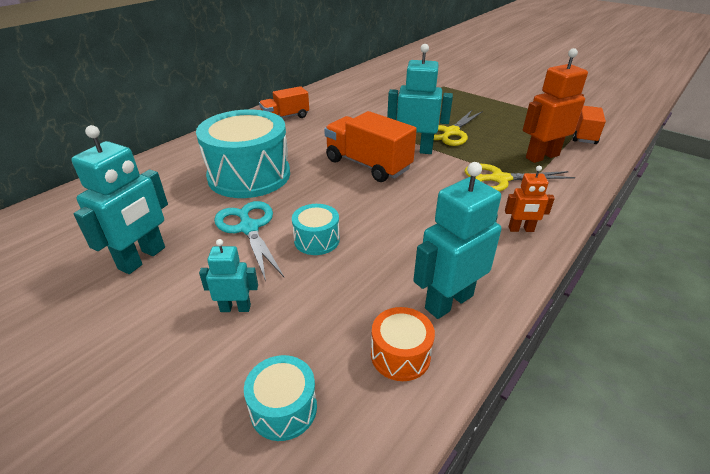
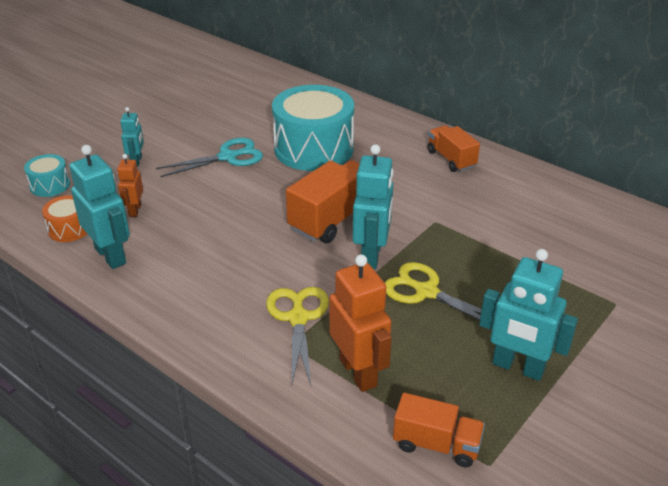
camera: 90 degrees right, 0 degrees up
(143, 258) = (199, 119): turquoise robot -> turquoise robot (518, 367)
(316, 240) = (204, 190): turquoise drum -> none
(521, 229) = (195, 316): orange robot -> orange robot (134, 210)

